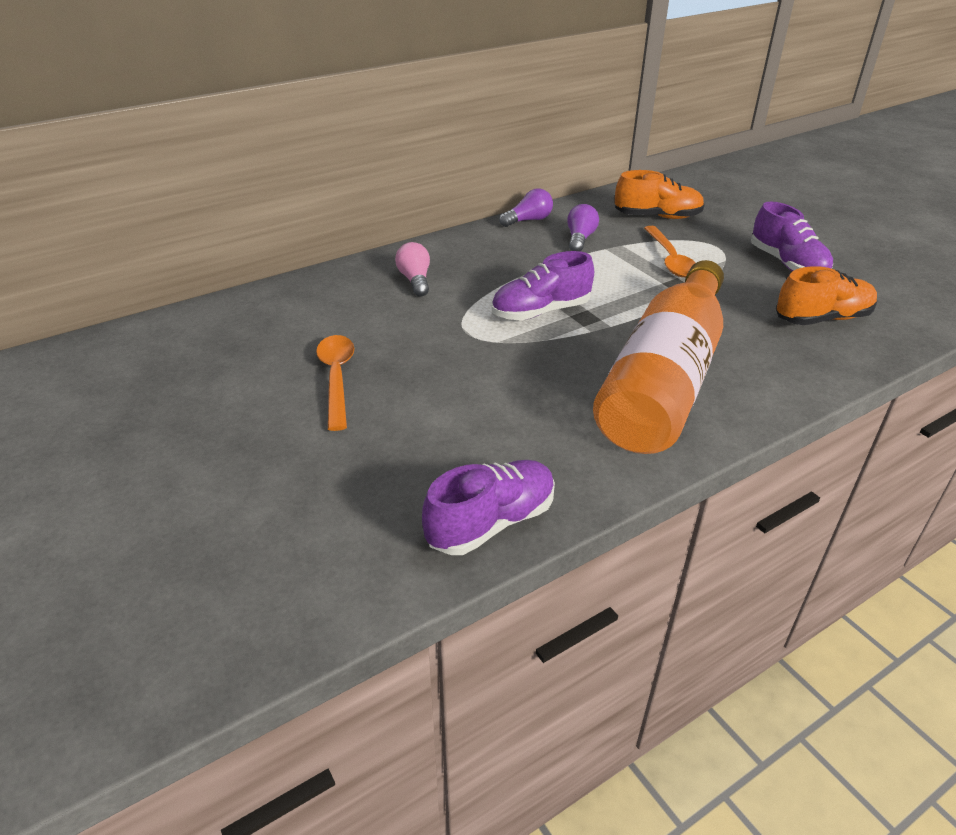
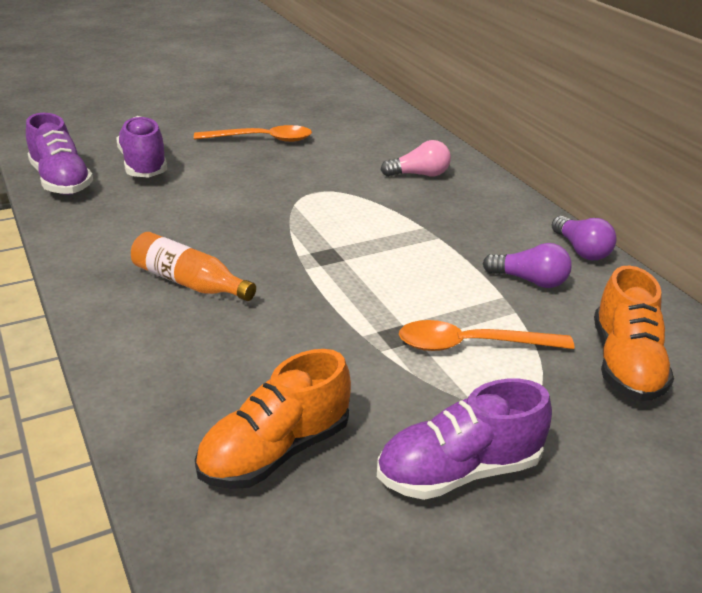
camera: 95 degrees right, 5 degrees down
(541, 311) = (344, 232): purple shoe -> purple shoe (144, 165)
(664, 380) = (189, 282): orange bottle -> orange bottle, size x0.44
(822, 318) = (275, 452): orange shoe -> orange shoe turned 60 degrees clockwise

